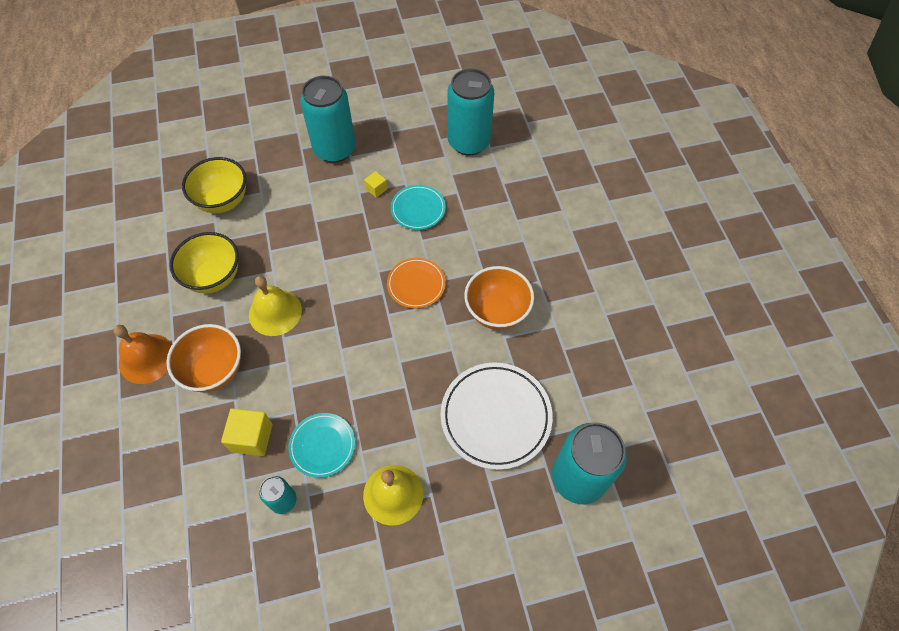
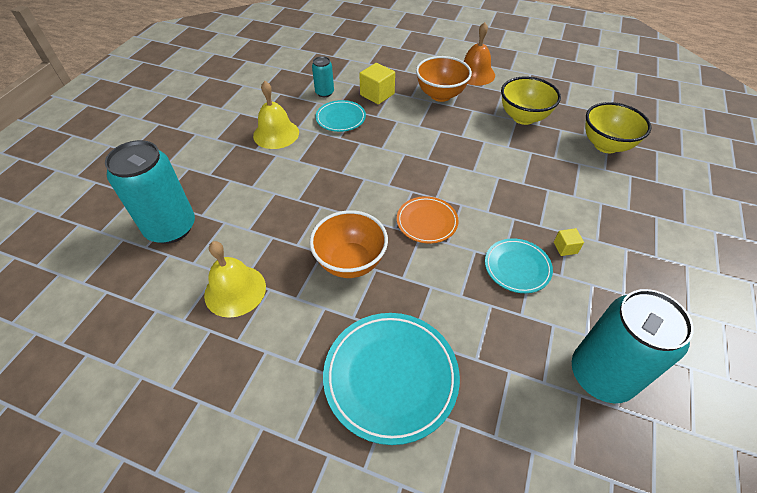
camera: 125 degrees right, 10 degrees down
(275, 312) = (466, 134): yellow bell -> yellow bell (235, 290)
(335, 149) = (643, 240): turquoise can -> none
(495, 417) = (265, 208): white plate -> none
(559, 236) = (391, 377): none -> turquoise plate

